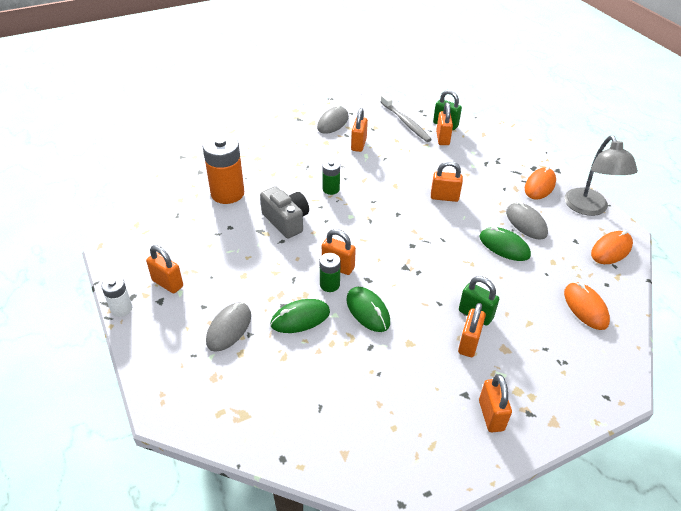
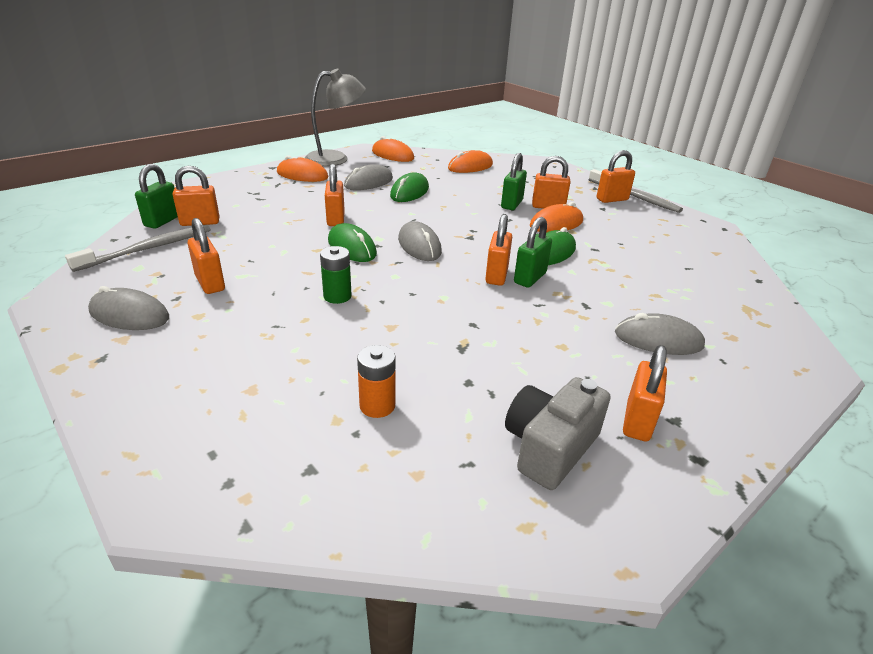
camera: 105 degrees left, 10 degrees down
(121, 309) = (731, 462): white battery -> none
(227, 193) = (377, 405): orange battery -> orange battery, size x0.52
(286, 221) = (428, 326): grey camera -> grey camera (549, 447)
(300, 318) = (596, 291): green mouse -> green mouse (352, 247)
(329, 285) = (530, 278): green battery -> green padlock
(358, 144) = (210, 283): orange padlock -> orange padlock turned 60 degrees clockwise
(393, 235) = (419, 245): none -> grey mouse
(426, 336) = (556, 224): none -> orange mouse
(500, 446) = (635, 197): none -> grey toothbrush

